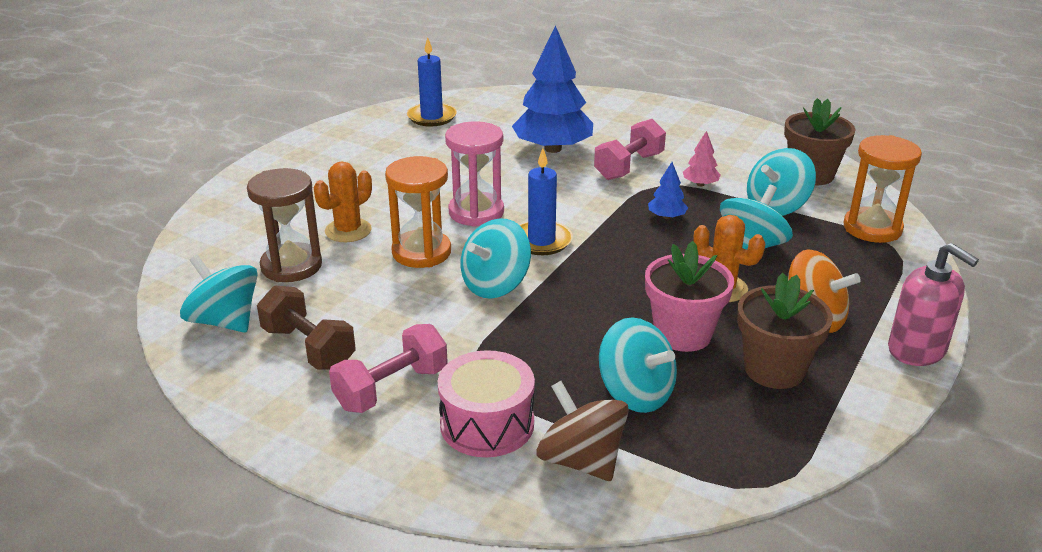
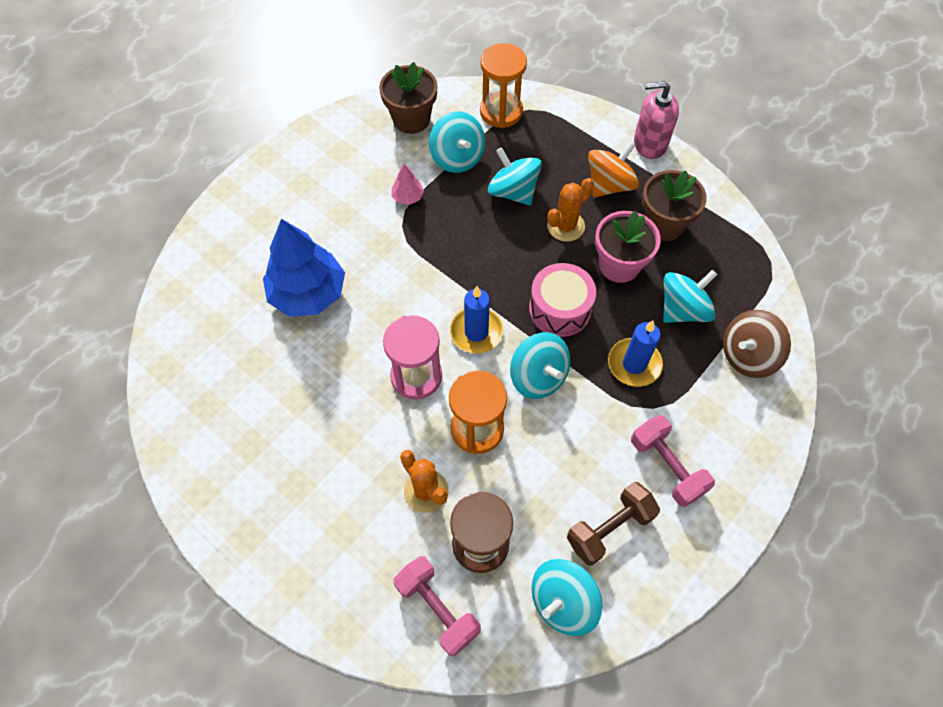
camera: 80 degrees left, 30 degrees up
(432, 117) = (196, 394): blue candle -> blue candle (634, 364)
(487, 424) = (710, 406): pink drum -> pink drum (560, 309)
(629, 166) = (362, 240): pink dumbbell -> pink dumbbell (437, 609)
(666, 217) = (456, 234): blue tree -> none
(917, 350) = (650, 144): pink soap dispenser -> pink soap dispenser turned 150 degrees counterclockwise

